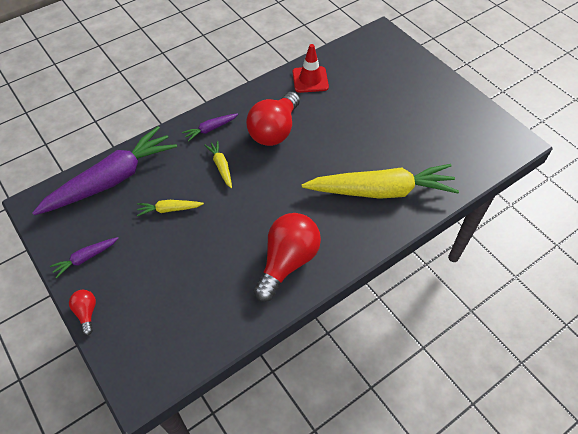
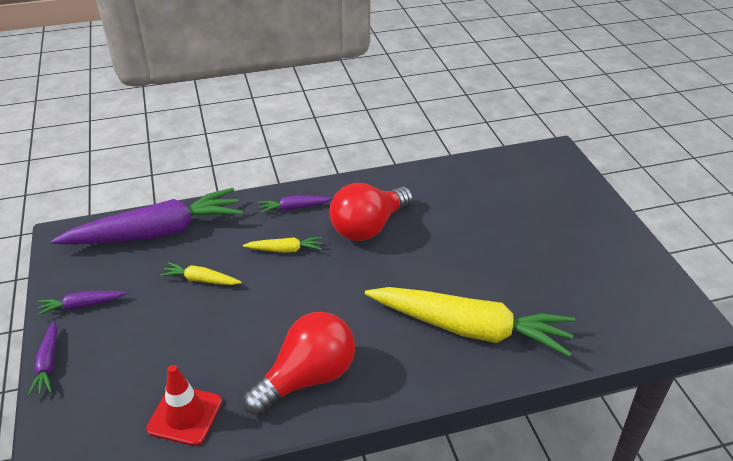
camera: 20 degrees right, 15 degrees down
(86, 313) = (48, 364): red light bulb -> purple carrot
(221, 166) = (285, 250): yellow carrot -> yellow carrot turned 90 degrees clockwise
(310, 80) = (440, 183): red traffic cone -> red traffic cone (185, 415)

